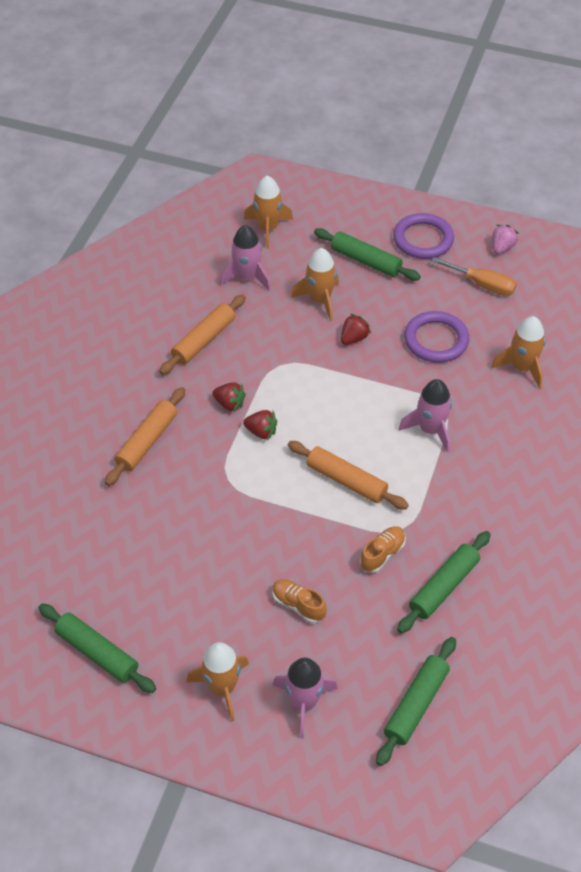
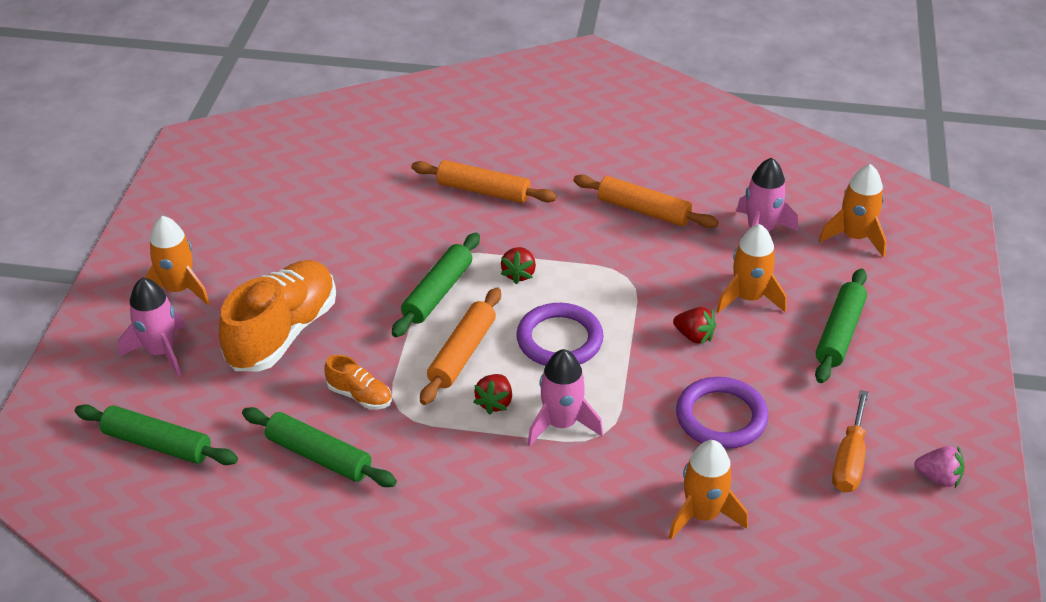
camera: 80 degrees right, 10 degrees down
(97, 653) = (217, 200): green rolling pin -> green rolling pin (437, 292)
(229, 404) = (553, 244): red strawberry -> red strawberry (495, 403)
(298, 605) = (282, 333): orange shoe -> orange shoe, size x2.16
(423, 239) = (911, 388): purple ring -> purple ring (559, 340)

